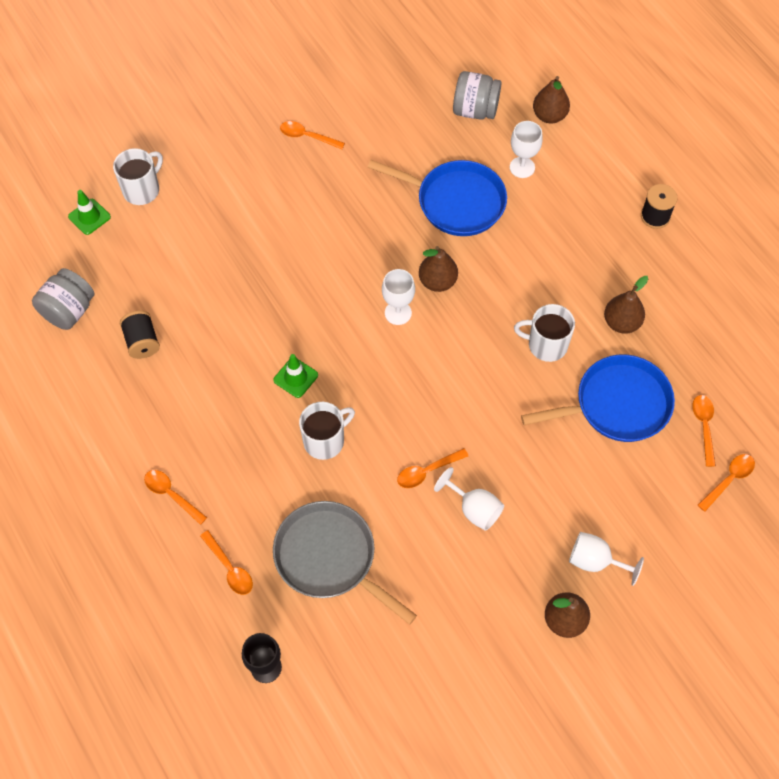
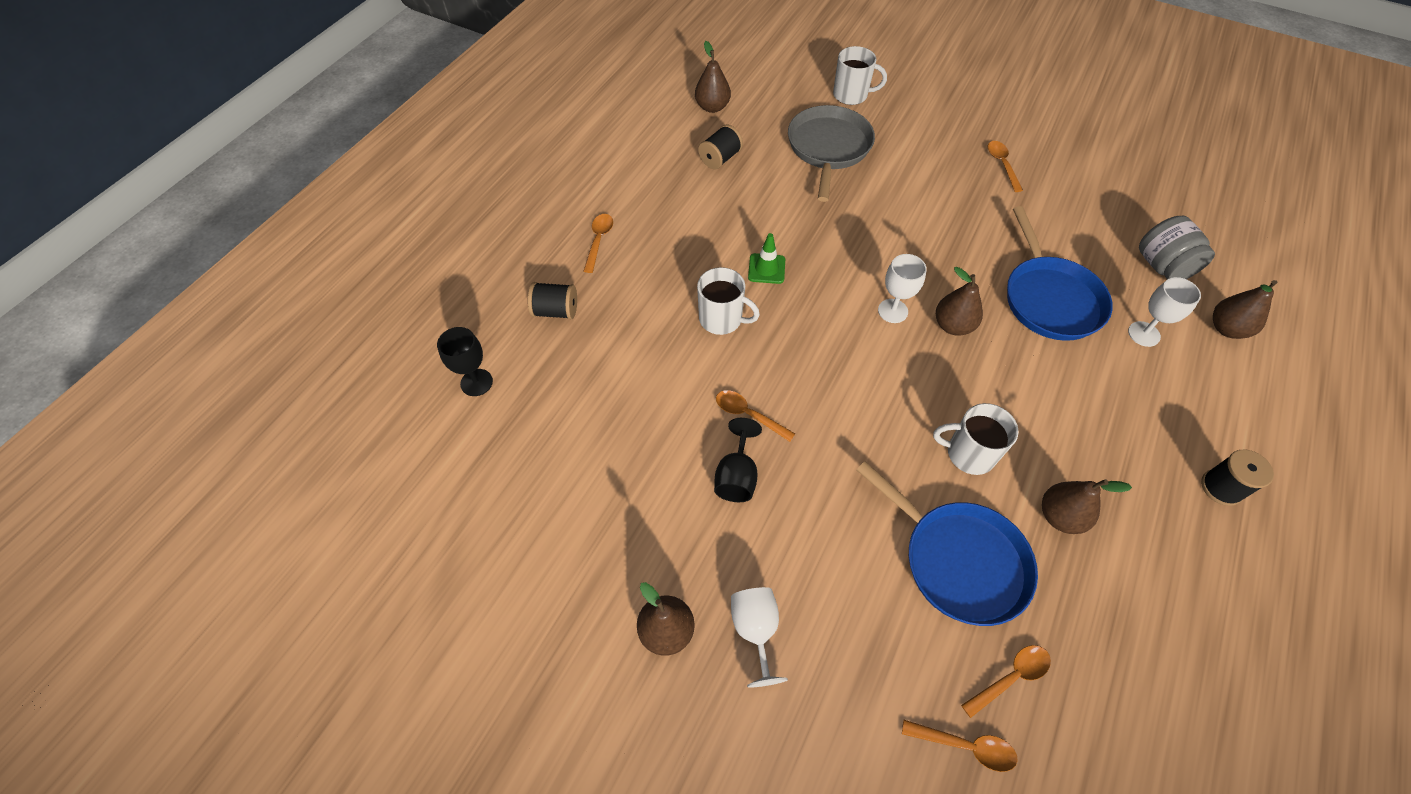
camera: 60 degrees right, 5 degrees down
(69, 311) = (712, 107): grey jar -> brown pear
(89, 217) = (800, 79): green traffic cone -> none
(229, 568) = (556, 311): orange spoon -> black spool
(329, 558) = (609, 378): grey pan -> grey pan (828, 148)
(474, 509) = (736, 476): white goblet -> black goblet
(546, 345) = (969, 453): white mug -> white mug turned 60 degrees counterclockwise

